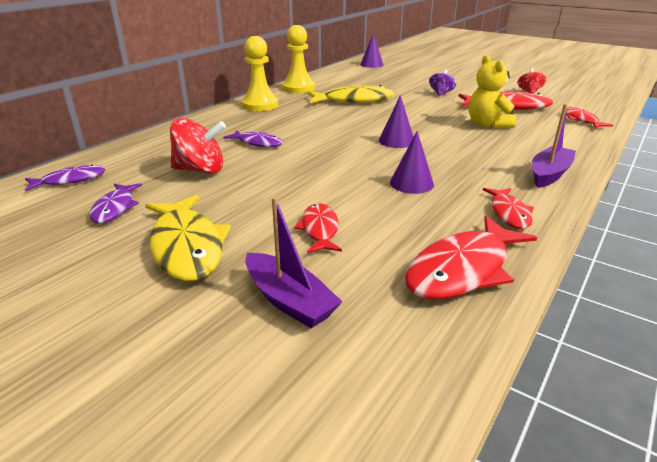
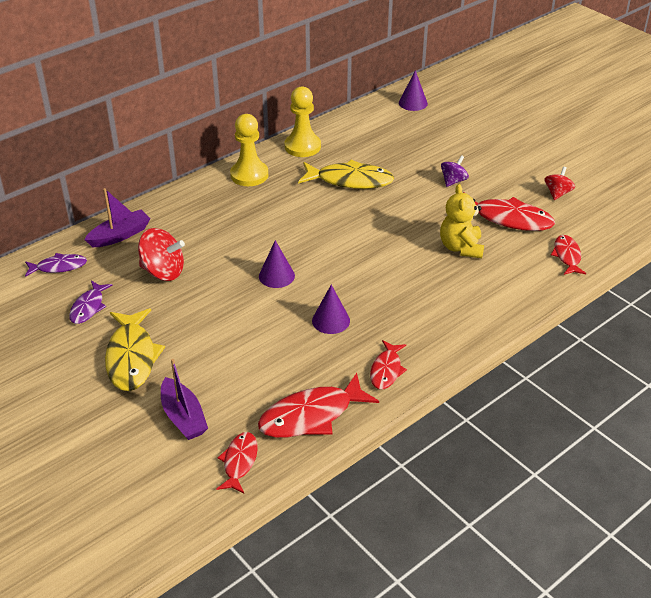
camera: 15 degrees right, 10 degrees up
(257, 143) = (224, 240): purple fish -> none
(319, 229) = (230, 359): red fish -> red fish (239, 462)
(396, 141) = (353, 259): purple cone -> purple cone (276, 276)
(549, 174) = (460, 331): purple boat -> purple boat (120, 235)

